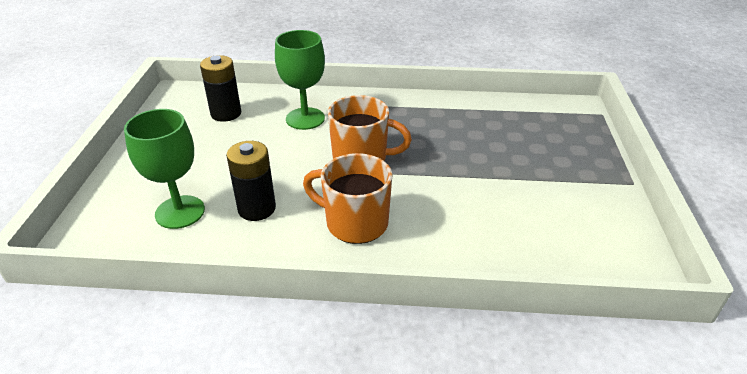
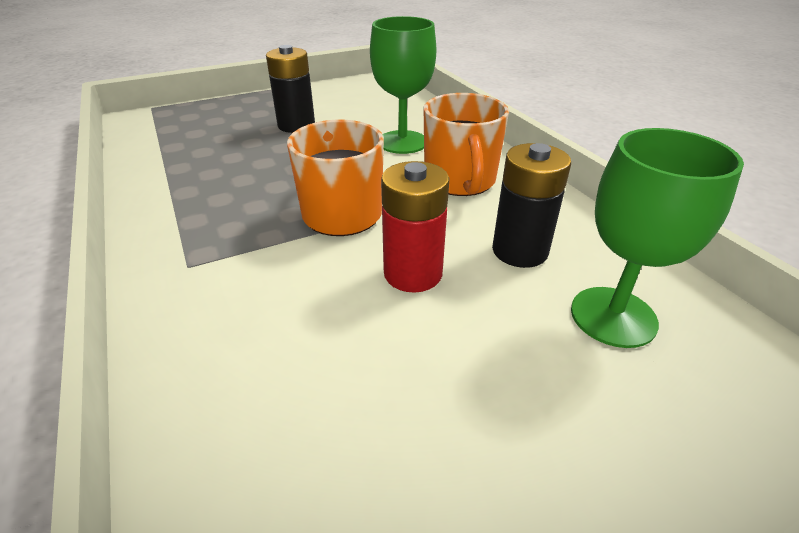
camera: 120 degrees left, 0 degrees up
(226, 113) = (312, 451): black battery -> black battery (296, 125)
(282, 163) = (413, 273): none -> red battery
(305, 118) = (267, 307): green goblet -> green goblet (402, 142)

